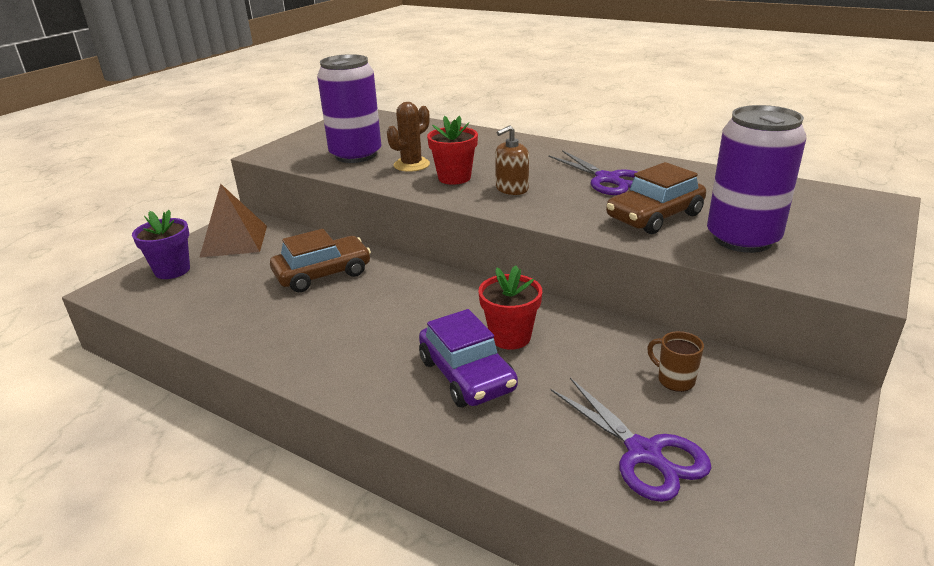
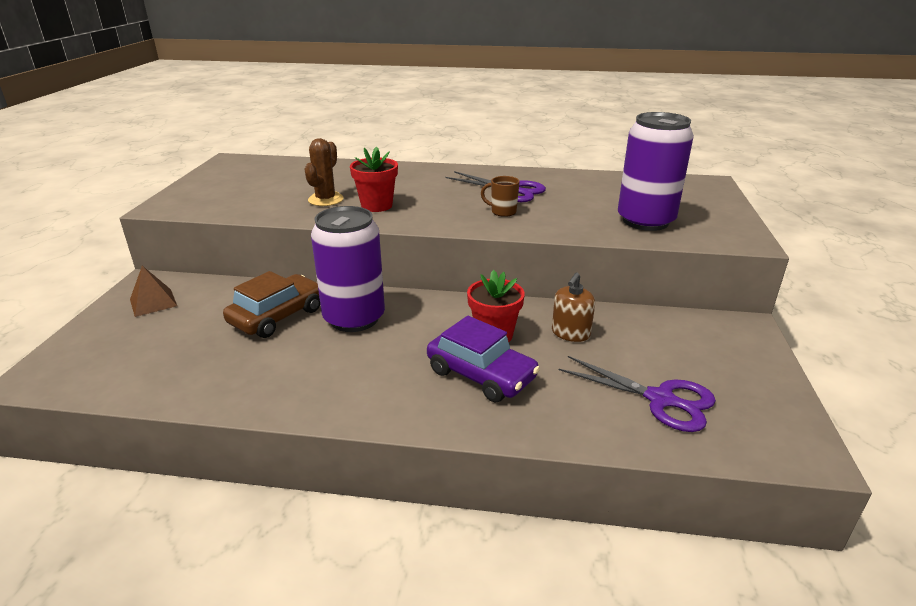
camera: 25 degrees left, 0 degrees up
(172, 270) = (100, 344): purple flower pot -> none
(234, 241) = (153, 302): brown pyramid -> brown pyramid, size x0.63
(356, 155) = (260, 197): purple can -> purple can (354, 318)
(511, 189) = (436, 208): brown soap dispenser -> brown soap dispenser (570, 333)
(654, 216) = (569, 214): brown car -> none
(674, 380) = (641, 339): brown mug -> brown mug (502, 212)

